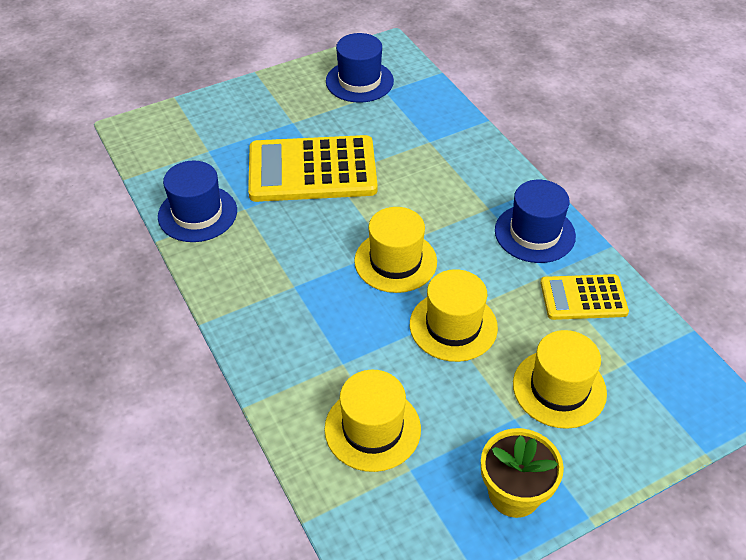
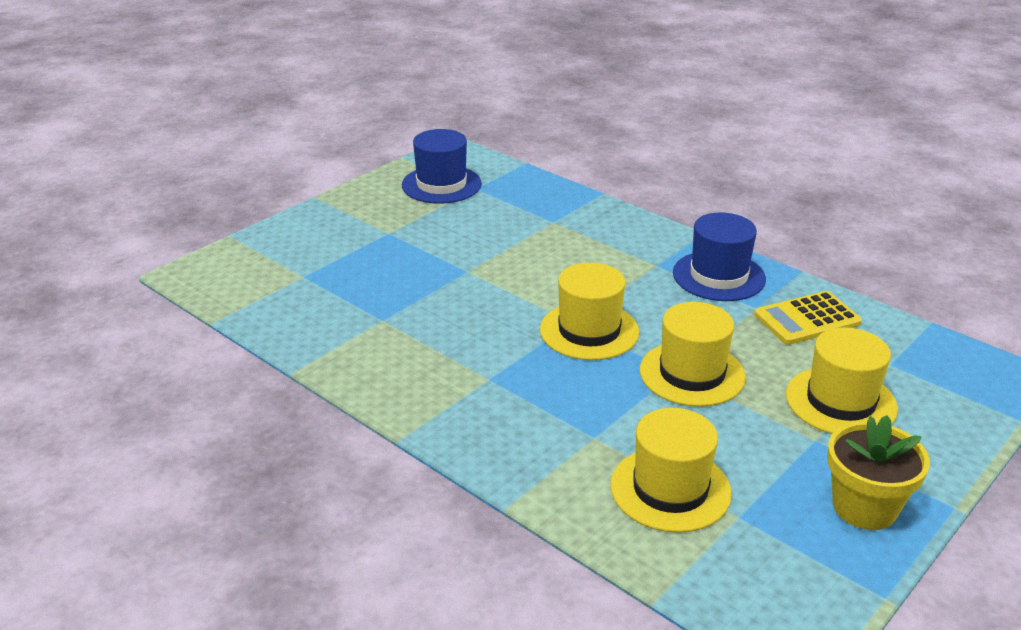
camera: 20 degrees left, 15 degrees down
(197, 213) = (327, 336): blue hat -> none
(312, 170) = (439, 270): yellow calculator -> none

